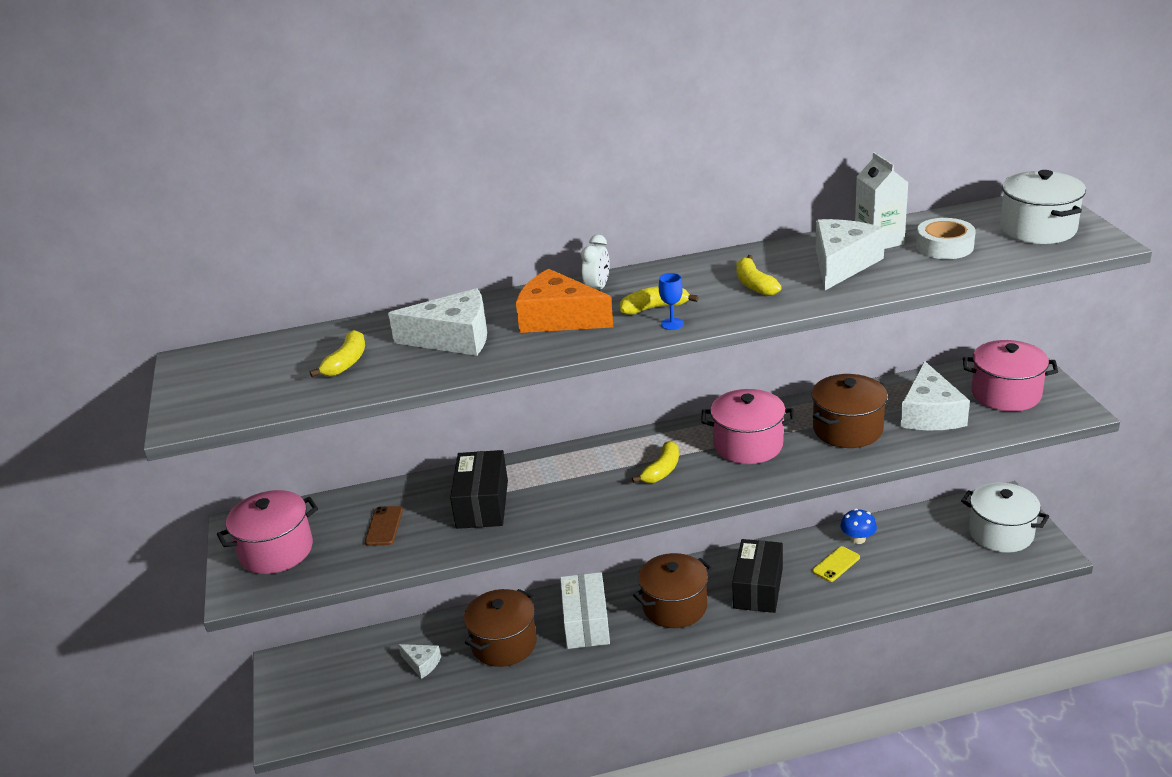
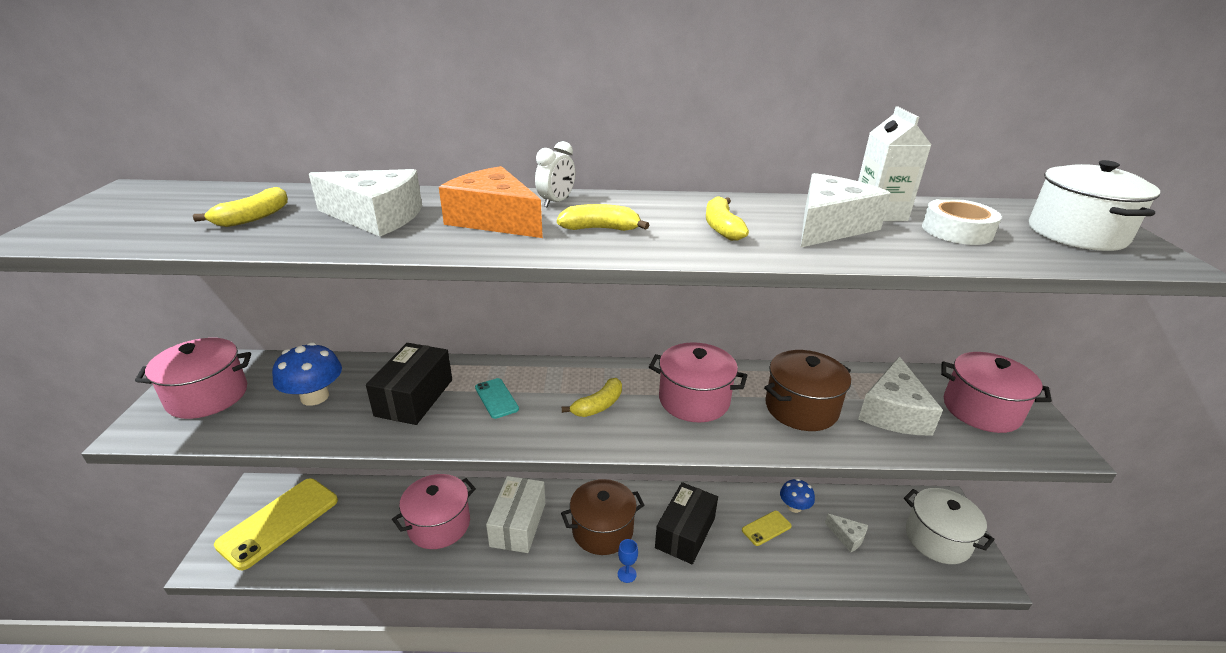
camera: 10 degrees right, 0 degrees up
(331, 684) = (279, 522): none -> yellow phone
(384, 526) = (315, 397): brown phone -> blue mushroom
(422, 664) = (362, 524): white cheese -> white cheese (847, 537)
(504, 644) = (439, 525): brown pot -> pink pot
(562, 486) = (496, 398): none -> turquoise phone
(672, 324) = (607, 247): blue goblet -> blue goblet (627, 574)

